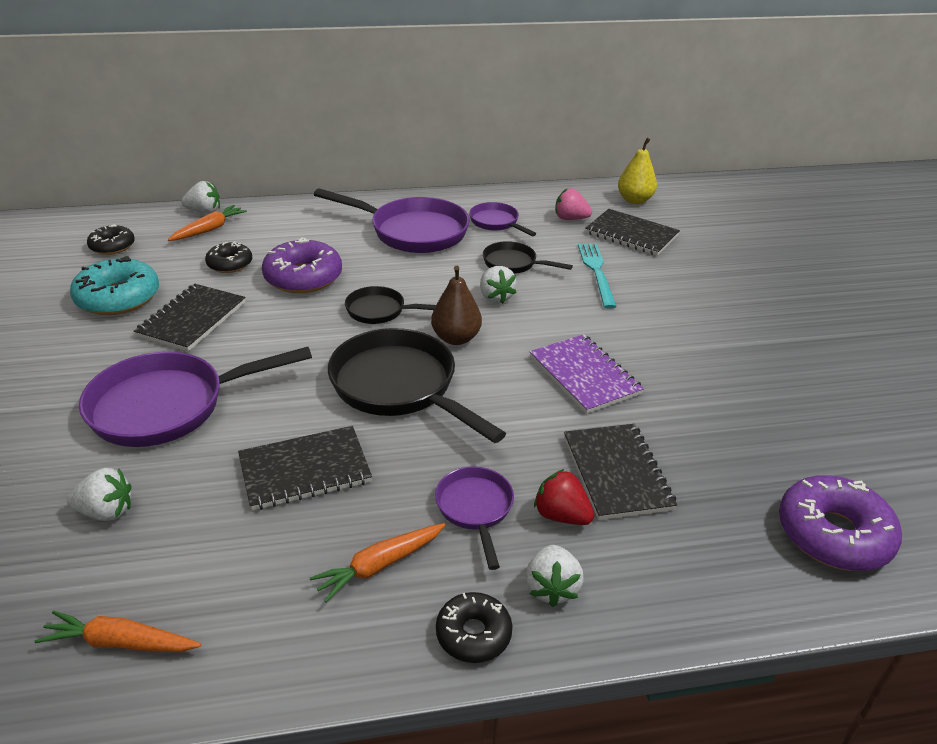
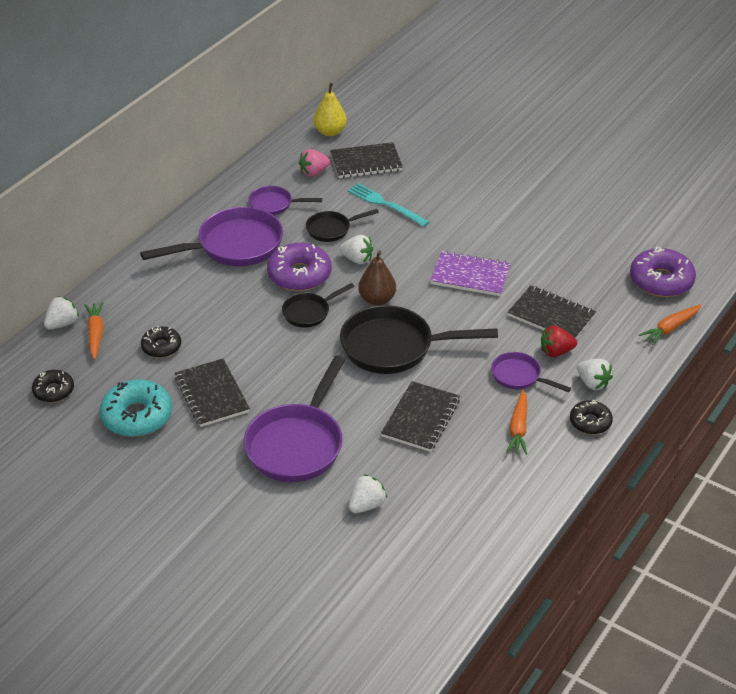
camera: 45 degrees left, 5 degrees up
(120, 642) = (470, 535): orange carrot -> orange carrot (670, 328)
(303, 277) = (225, 323): purple donut -> purple donut (299, 275)

